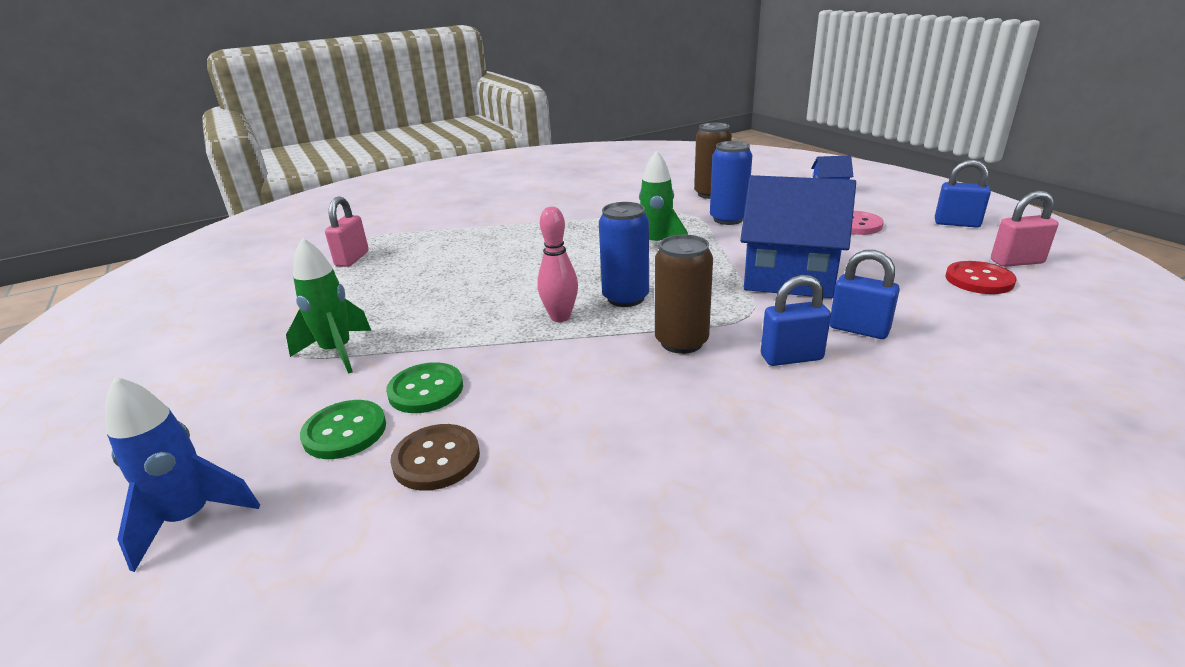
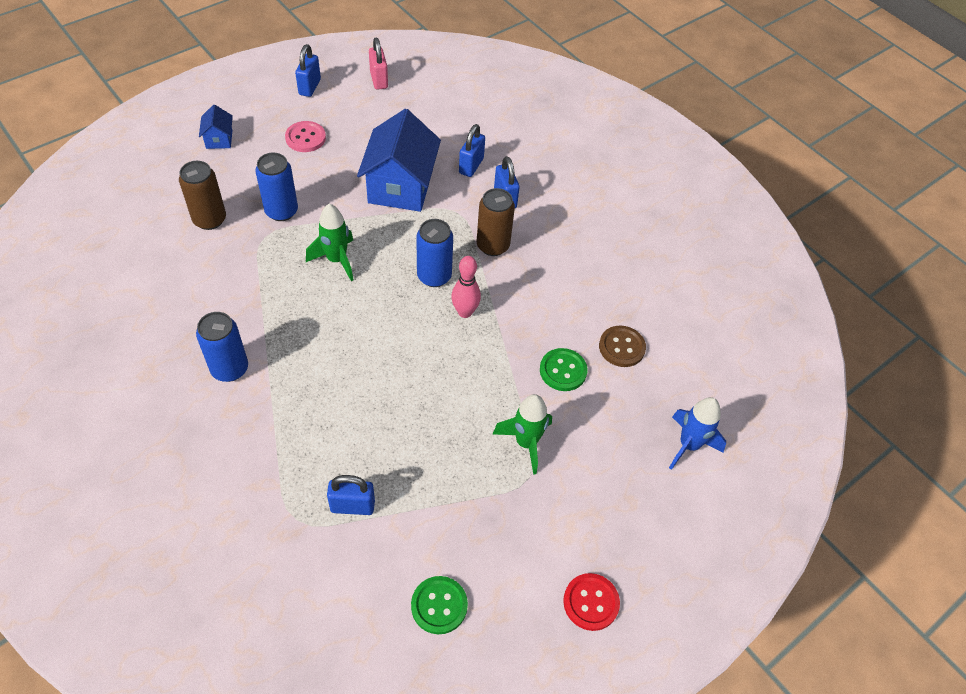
camera: 105 degrees left, 25 degrees up
(345, 431) = (609, 400): green button -> green button (439, 605)
(352, 259) = (352, 506): pink padlock -> blue padlock
(530, 210) = (230, 369): none -> blue can
(979, 280) = (405, 103): red button -> red button (591, 602)

